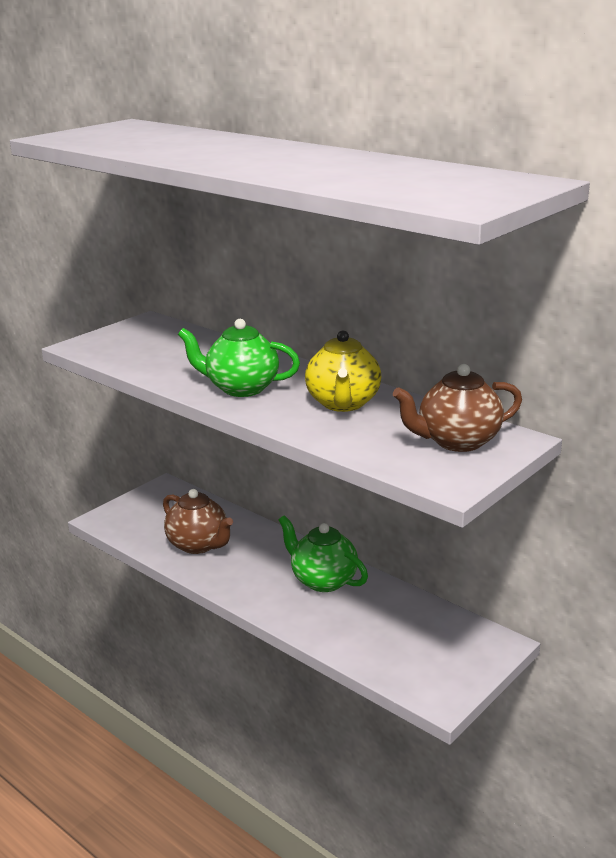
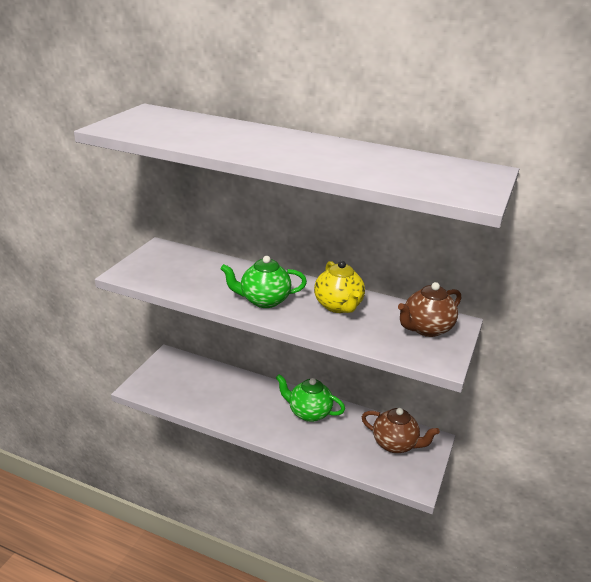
camera: 20 degrees left, 5 degrees up
(199, 545) = (214, 398): brown teapot -> brown teapot (395, 444)

